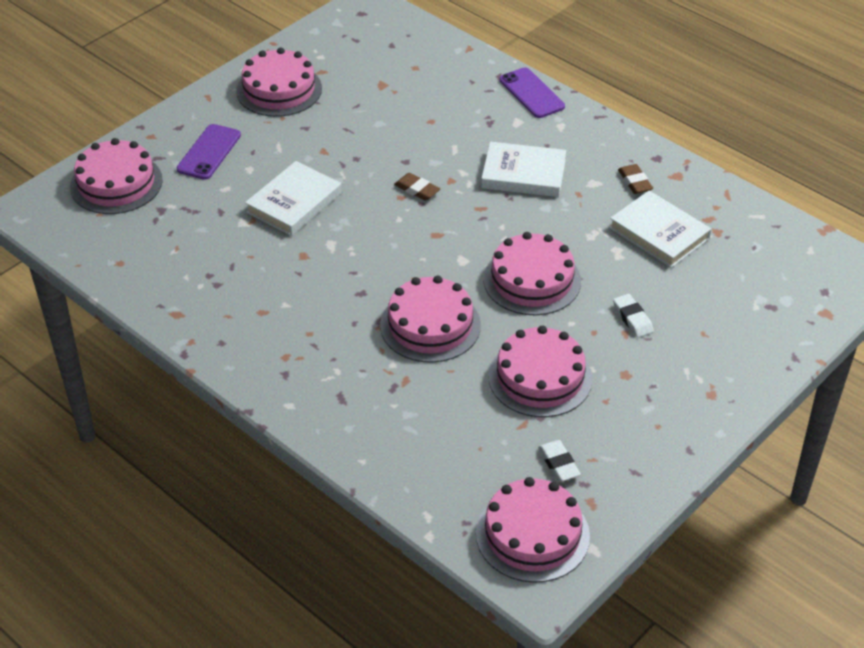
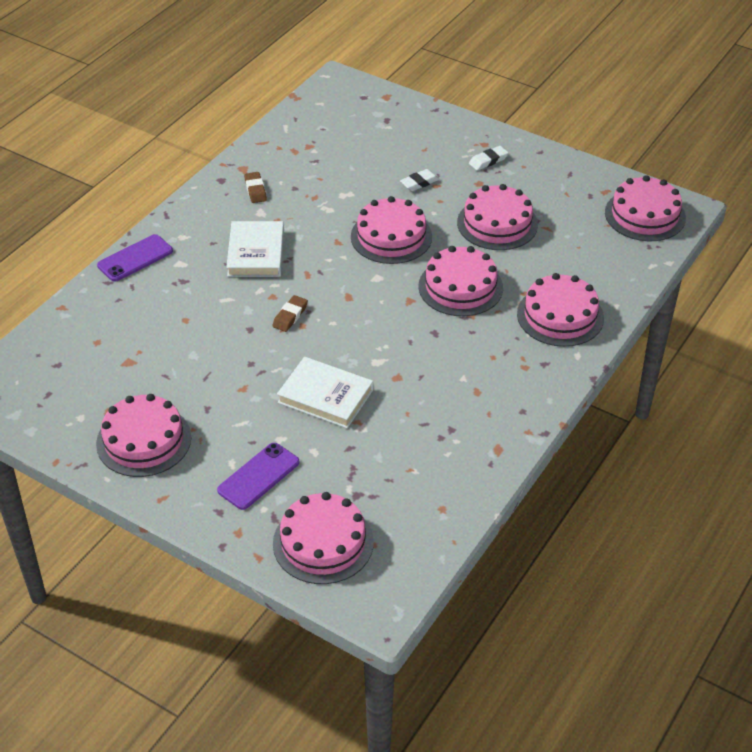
camera: 100 degrees left, 0 degrees up
(209, 152) = (258, 476): purple phone -> purple phone turned 60 degrees counterclockwise
(358, 403) = (560, 316): none -> pink cake
(558, 463) = (577, 208): white eraser -> white eraser (488, 161)
(635, 182) = (255, 190): brown eraser -> brown eraser turned 75 degrees counterclockwise
(659, 233) = (317, 174): white book -> none

